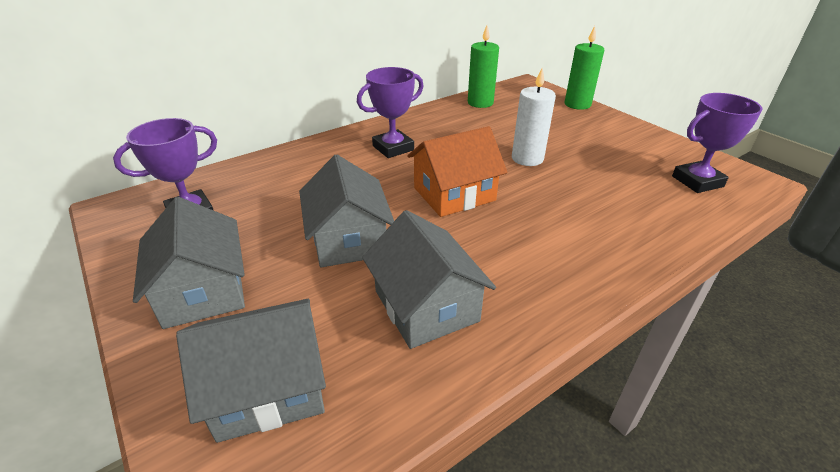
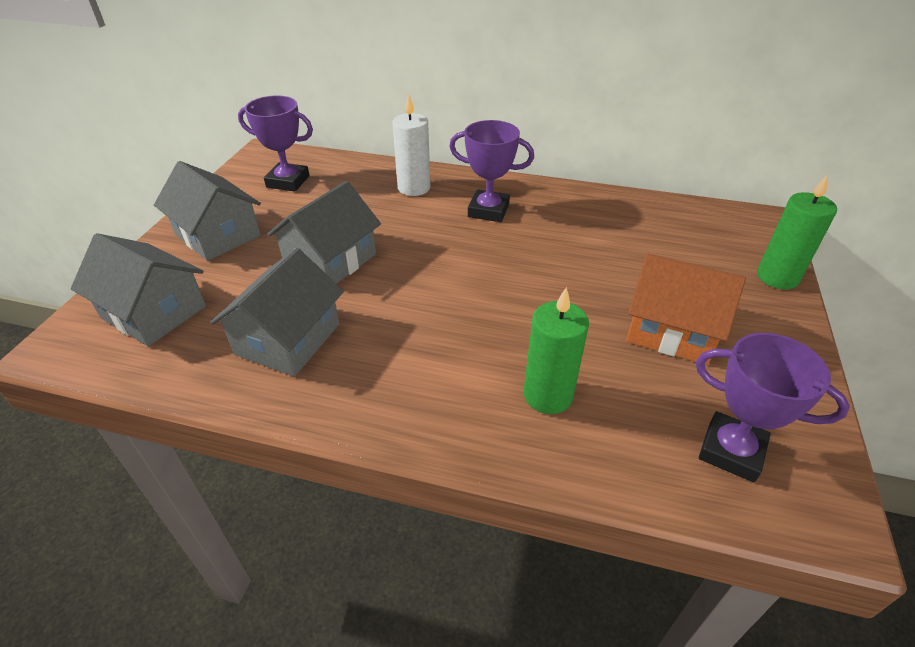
camera: 50 degrees right, 5 degrees up
(203, 290) = (217, 235): grey house -> grey house turned 75 degrees counterclockwise
(454, 194) = (457, 279): orange house -> orange house (671, 330)
(480, 103) = (657, 212): green candle -> green candle (548, 395)
(527, 158) = (585, 294): white candle -> white candle (414, 188)

